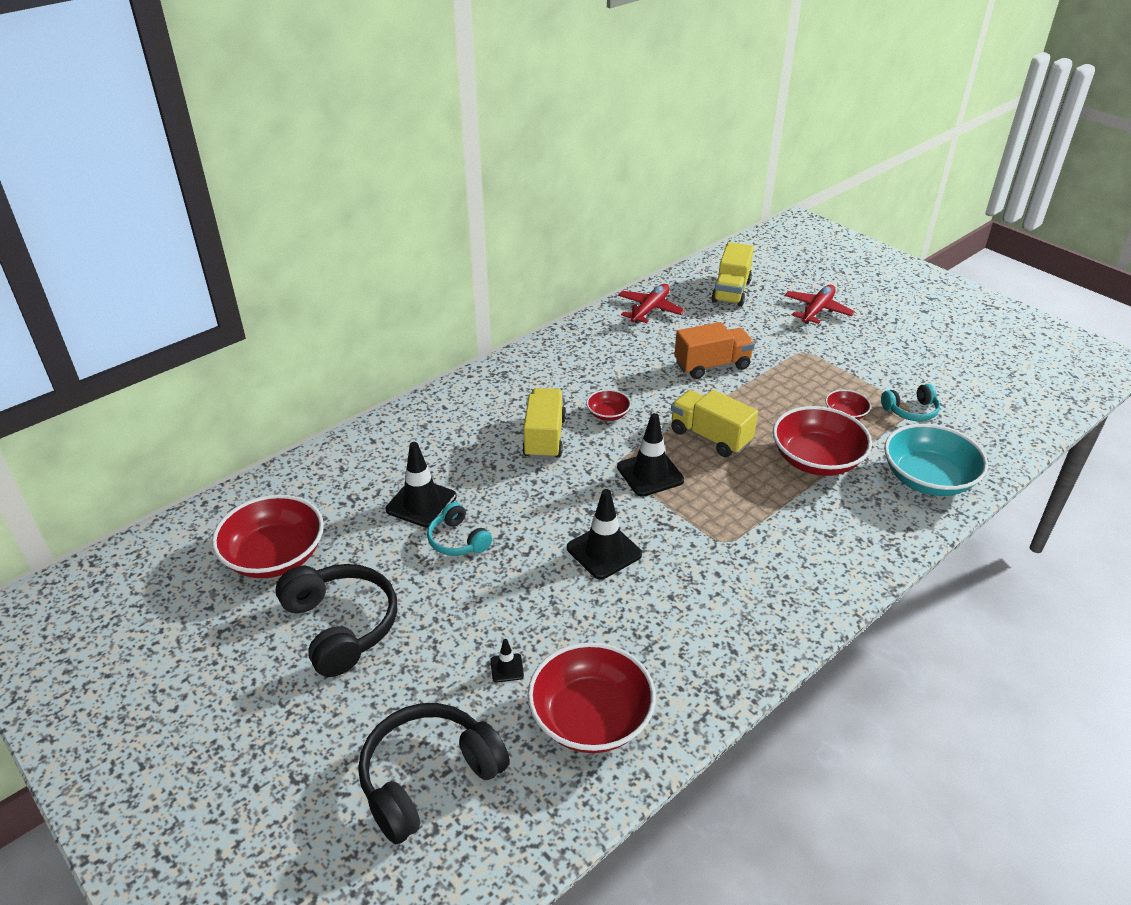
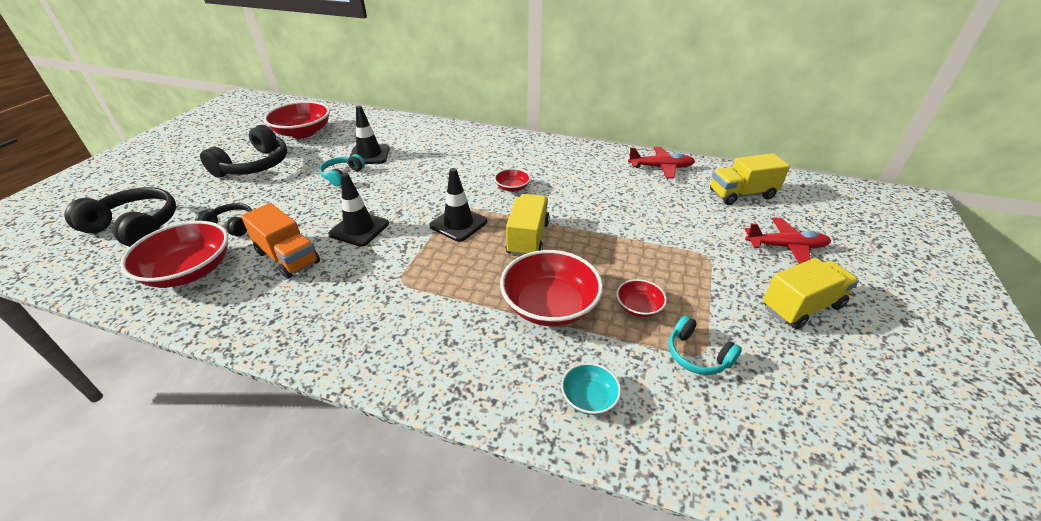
camera: 60 degrees right, 0 degrees up
(507, 668) = (231, 226): black traffic cone -> black headphones
(544, 438) = (464, 173): yellow truck -> yellow truck (801, 307)
(712, 365) = (624, 214): orange truck -> orange truck (288, 257)
(927, 479) = (589, 398): turquoise bowl -> turquoise bowl, size x0.49

